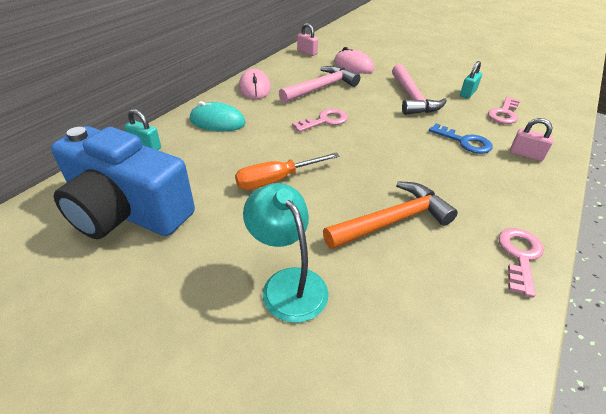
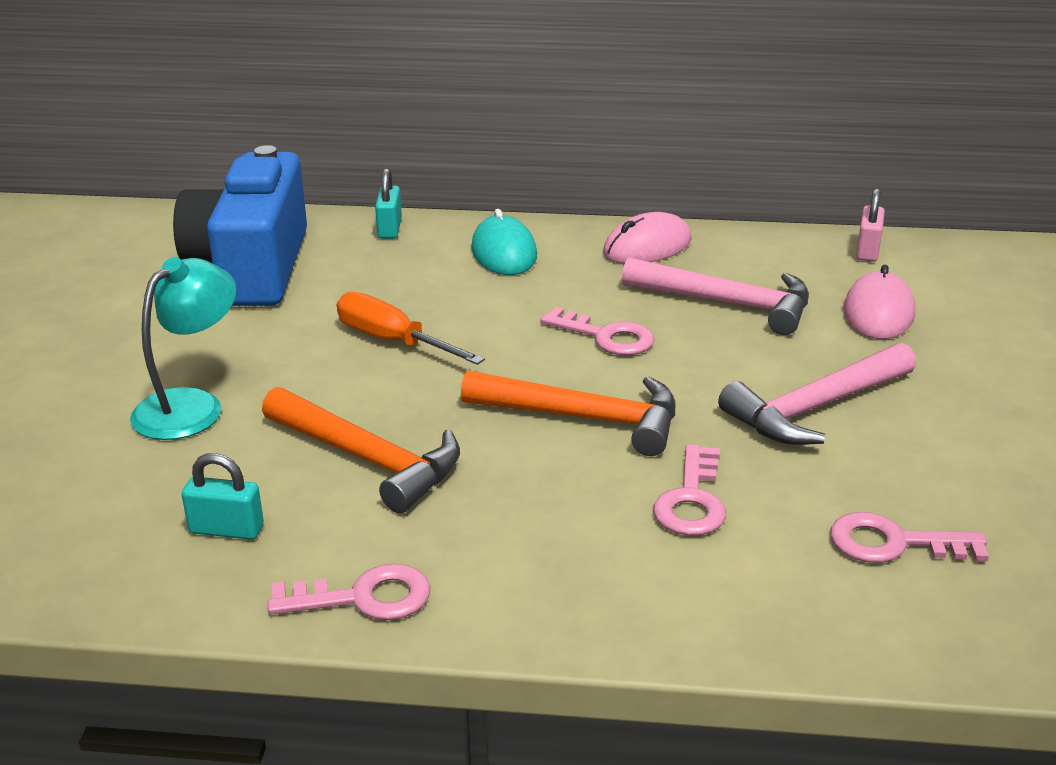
camera: 65 degrees right, 10 degrees down
(390, 146) = (585, 418): none -> orange hammer
(464, 142) = (692, 500): blue key -> pink key
(468, 93) = (939, 478): turquoise padlock -> turquoise padlock (226, 529)
(526, 154) = (721, 588): pink padlock -> none

